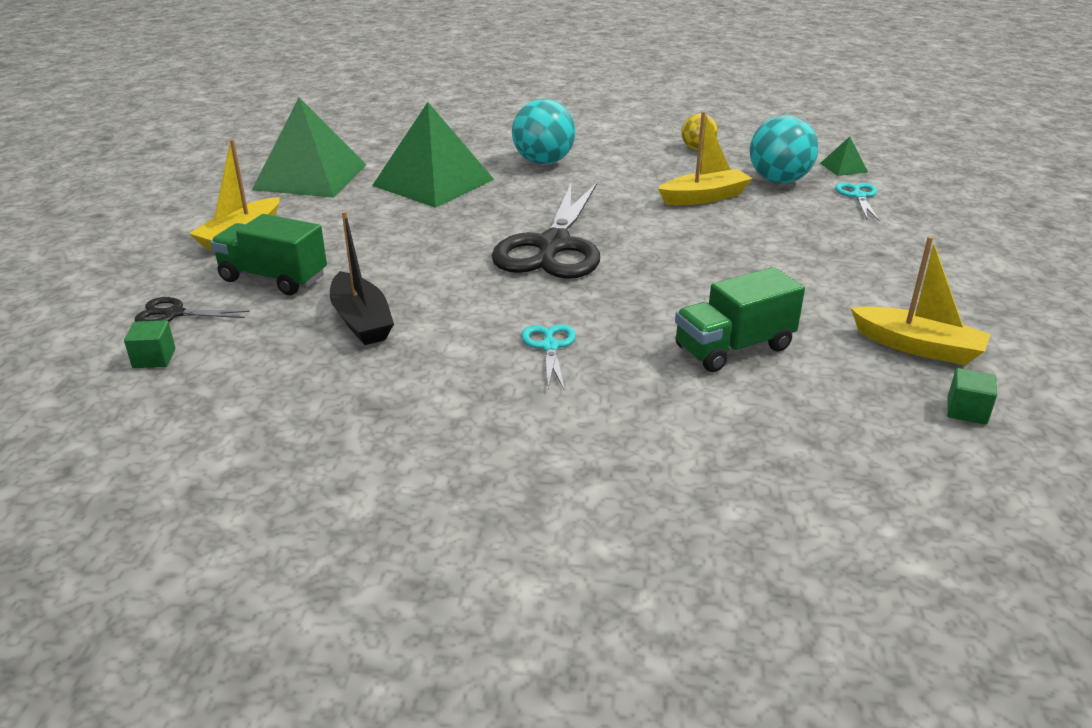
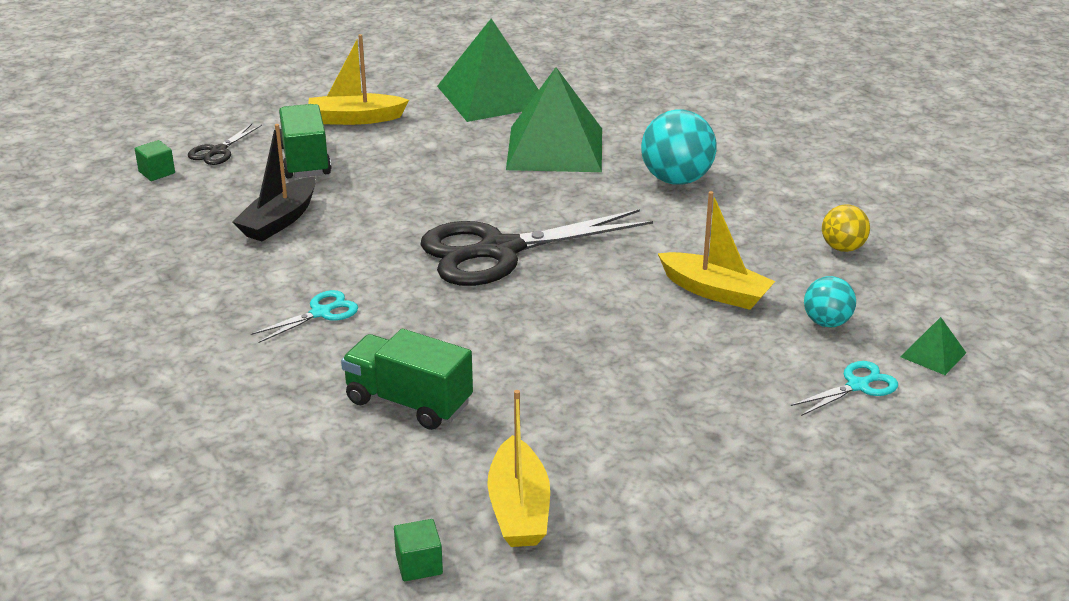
camera: 55 degrees right, 0 degrees up
(174, 314) = (218, 151): black scissors -> black scissors turned 120 degrees counterclockwise
(779, 180) = (827, 322): turquoise ball -> turquoise ball, size x0.59

